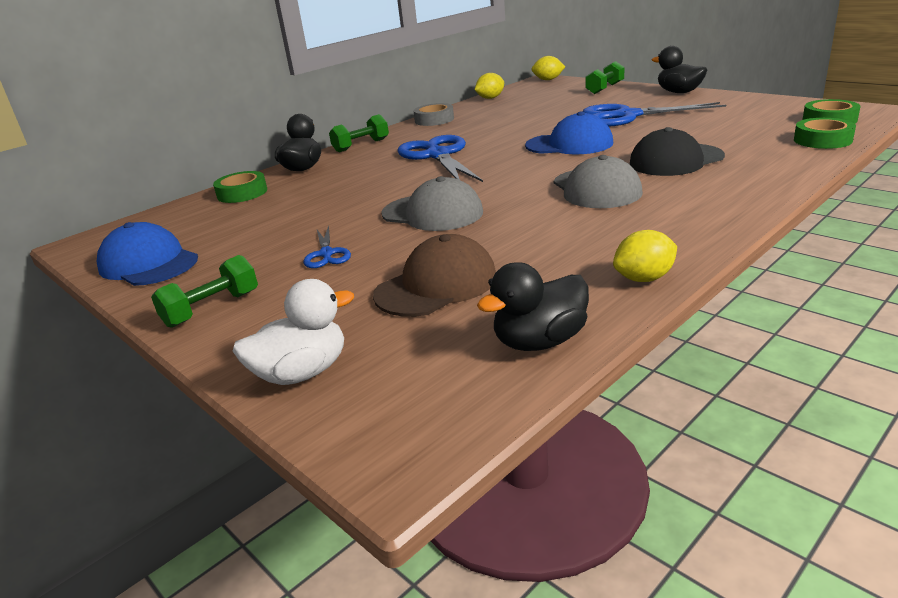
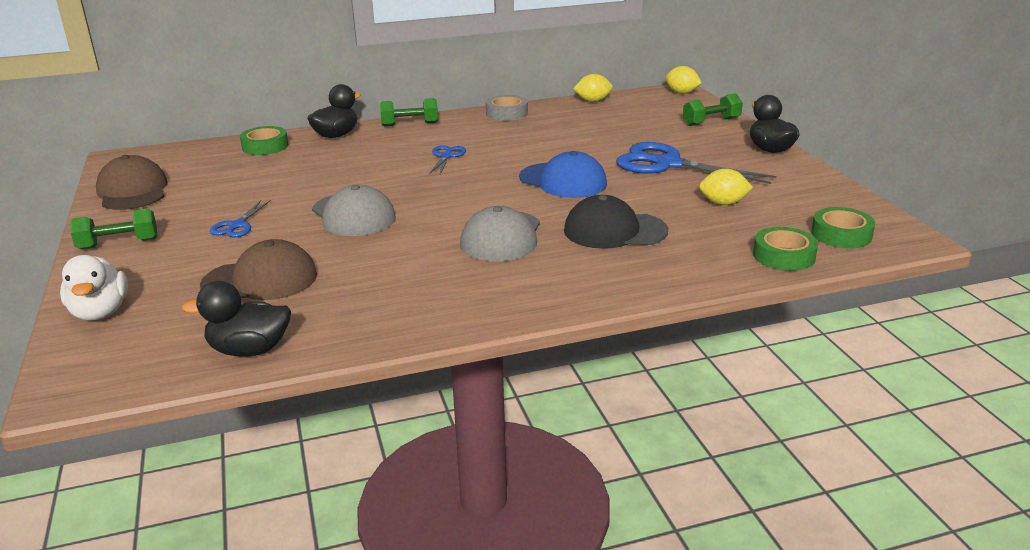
camera: 25 degrees right, 0 degrees up
(148, 263) = (133, 191): blue cap -> brown cap
(302, 373) = (100, 312): white duck -> white duck turned 75 degrees clockwise
(438, 155) = (446, 156): blue scissors -> blue scissors, size x0.49
(644, 278) = (390, 331): yellow lemon -> yellow lemon (723, 203)

